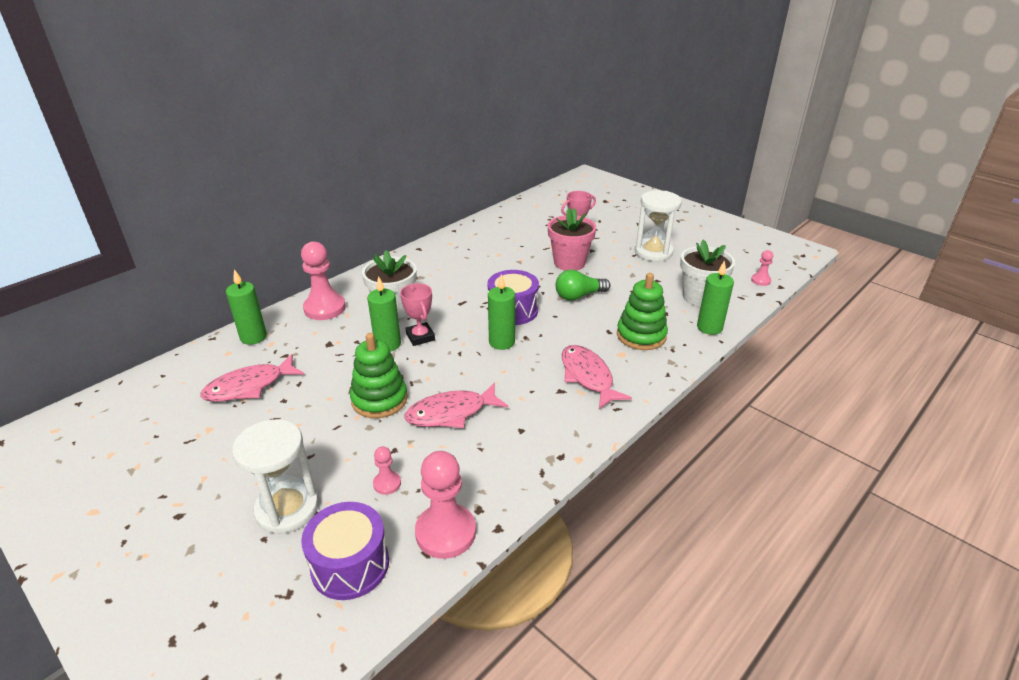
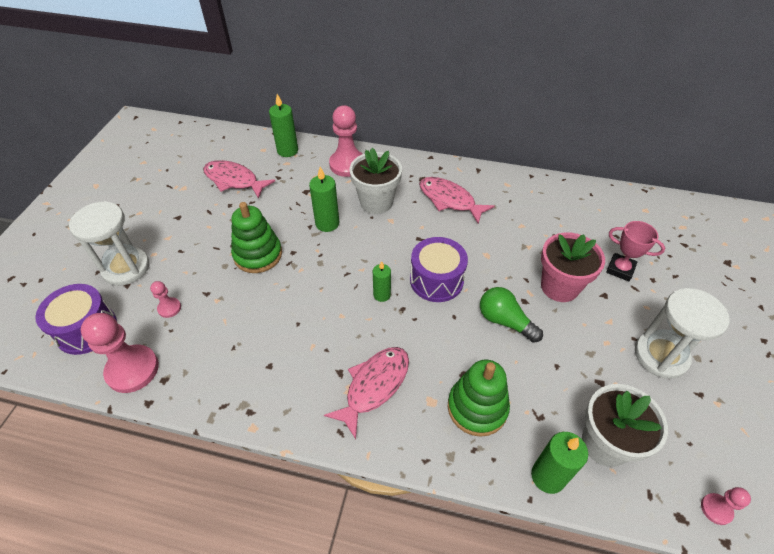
camera: 60 degrees right, 15 degrees up
(420, 337) = (350, 237): pink trophy -> none
(451, 413) = (265, 306): pink fish -> pink fish (449, 200)
(501, 342) = (382, 295): green candle -> green candle, size x0.65

